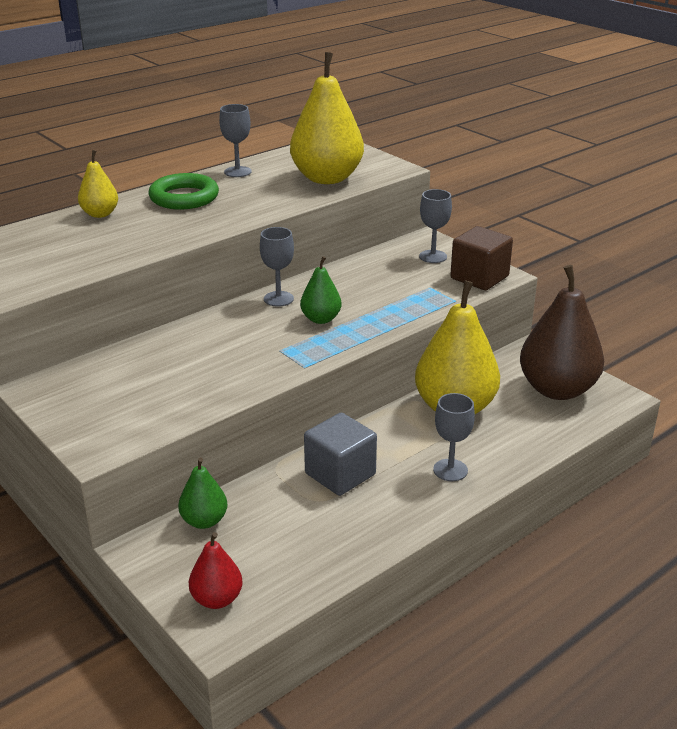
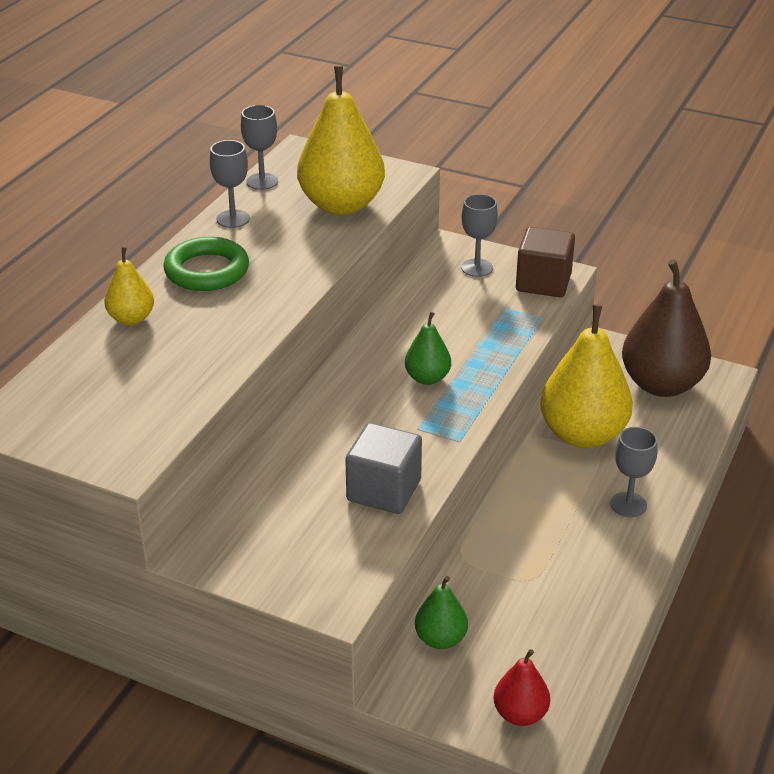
camera: 25 degrees left, 5 degrees up
(278, 299) = (362, 365): grey goblet -> grey goblet (262, 181)
(340, 474) = (530, 543): grey cube -> grey cube (384, 490)

